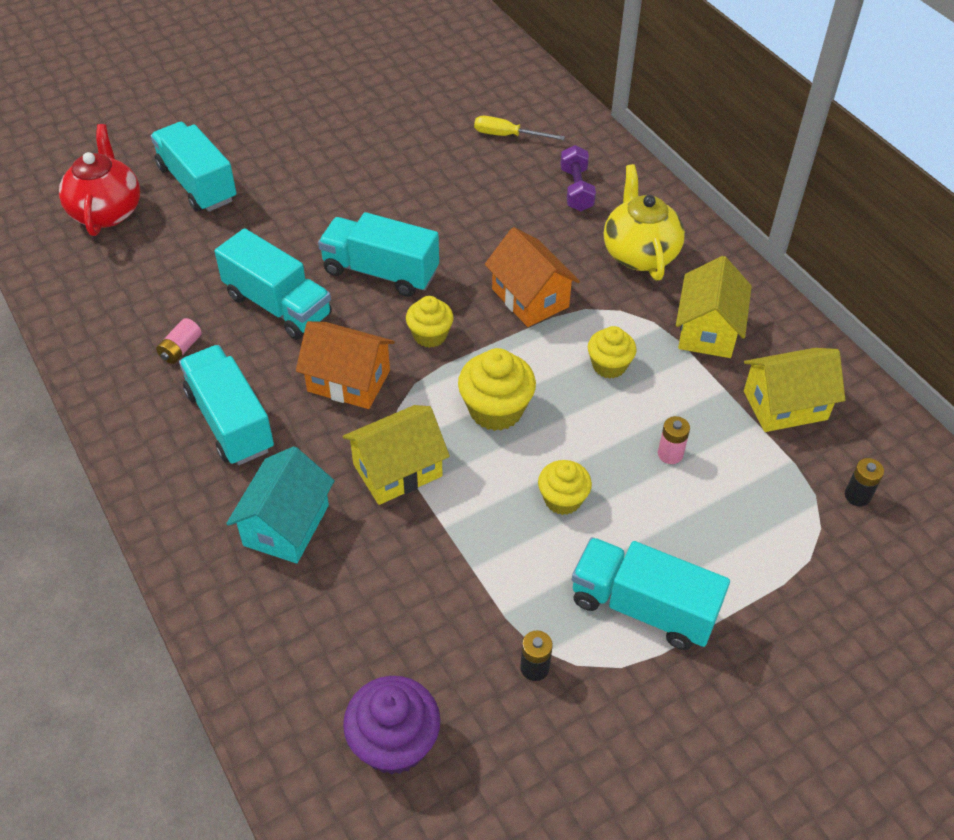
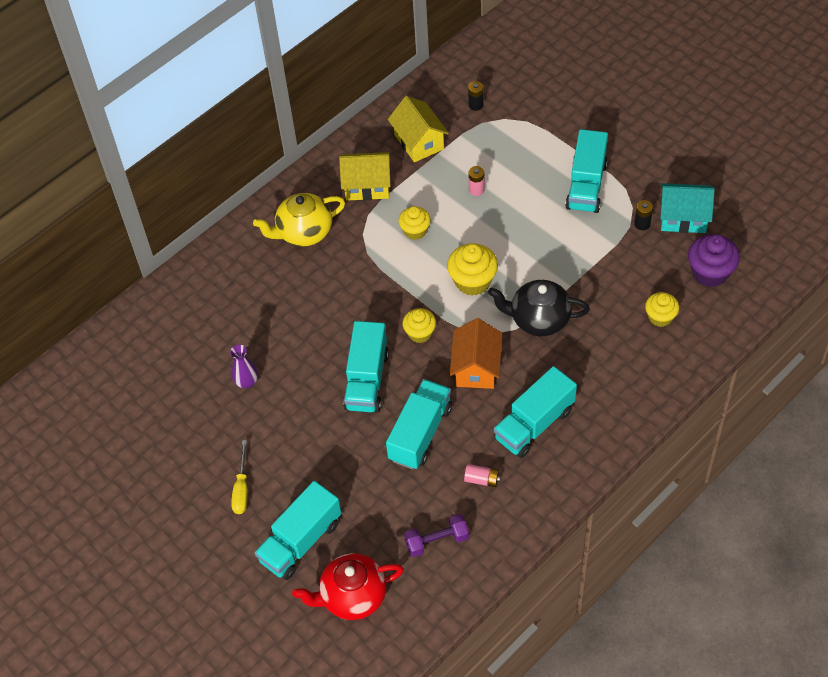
camera: 100 degrees left, 5 degrees up
(286, 525) = (601, 364): turquoise house -> turquoise house (683, 218)
(397, 470) = (539, 320): yellow house -> black teapot
(426, 173) = (246, 382): none -> purple vase
(507, 136) = (187, 339): yellow screwdriver -> yellow screwdriver (241, 488)
(530, 298) = (366, 285): orange house -> none
(562, 499) = (529, 234): yellow cupcake -> yellow cupcake (660, 317)
(576, 189) = (243, 281): purple dumbbell -> purple dumbbell (437, 541)

